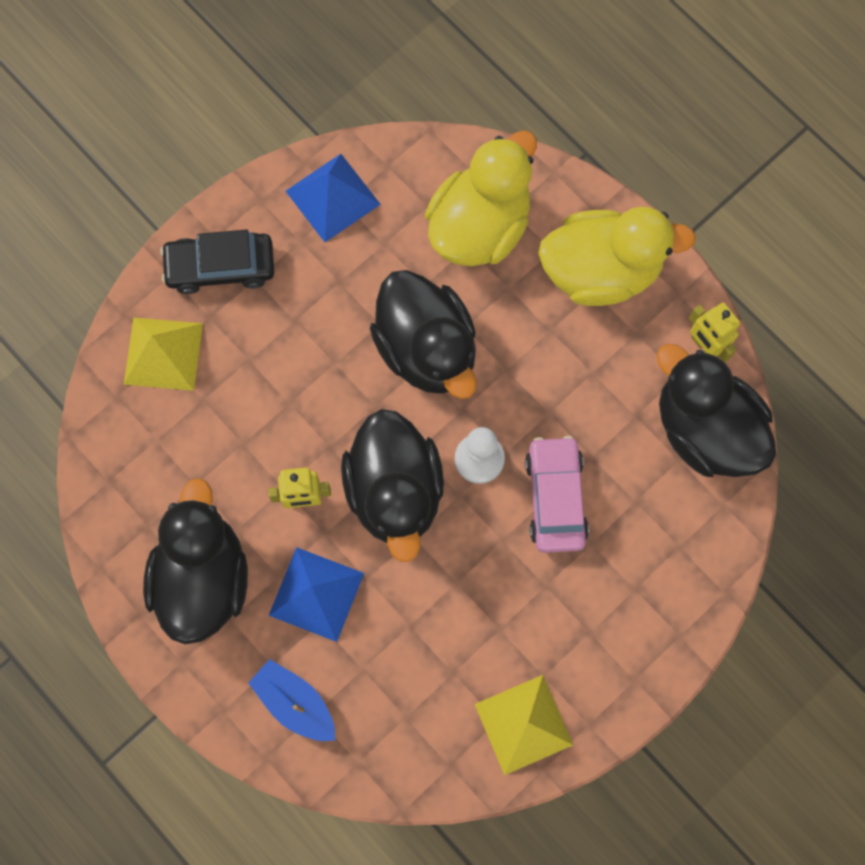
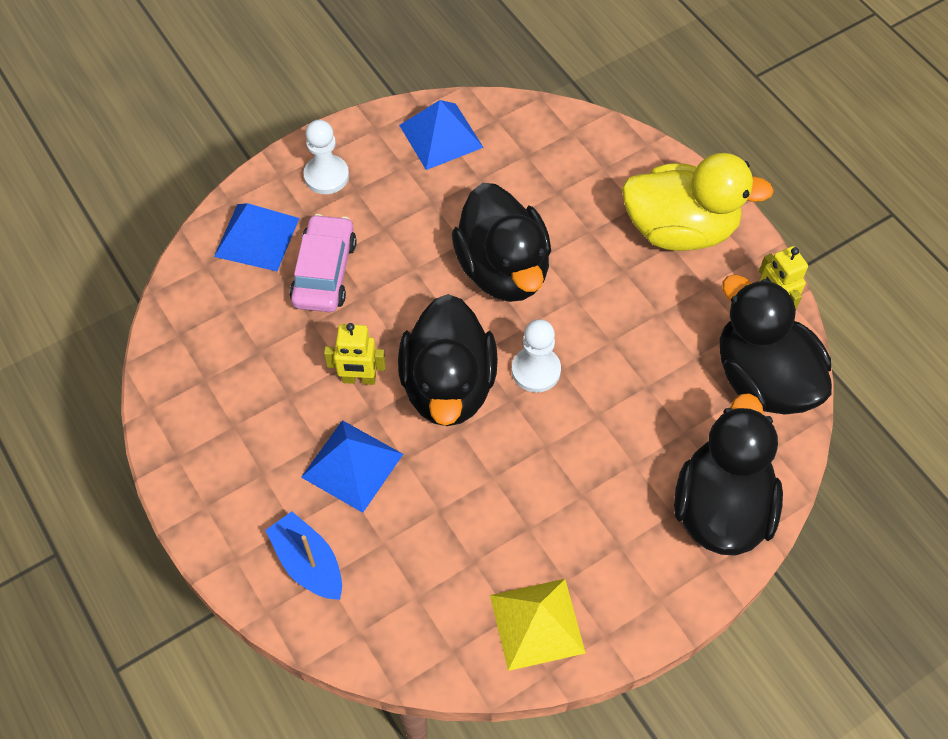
camera: 10 degrees right, 15 degrees down
(163, 353) = (257, 237): yellow pyramid -> blue pyramid
(203, 578) = (245, 433): black duck -> black duck (721, 508)
(220, 267) = (326, 176): black car -> white pawn
(479, 226) = (571, 177): yellow duck -> none
(555, 498) = (604, 416): pink car -> pink car (324, 272)

